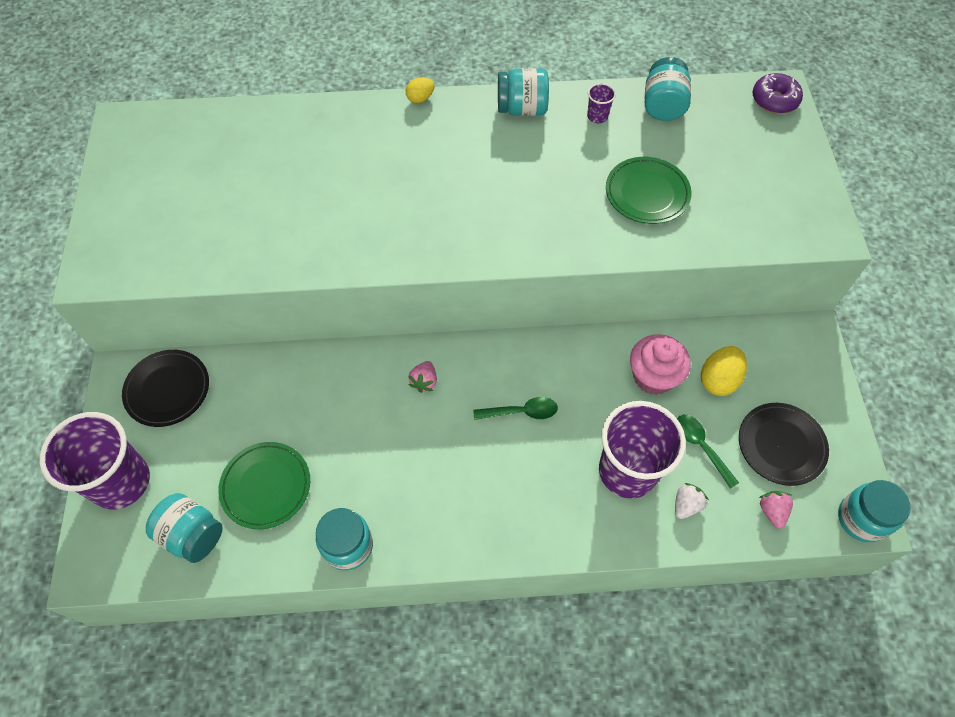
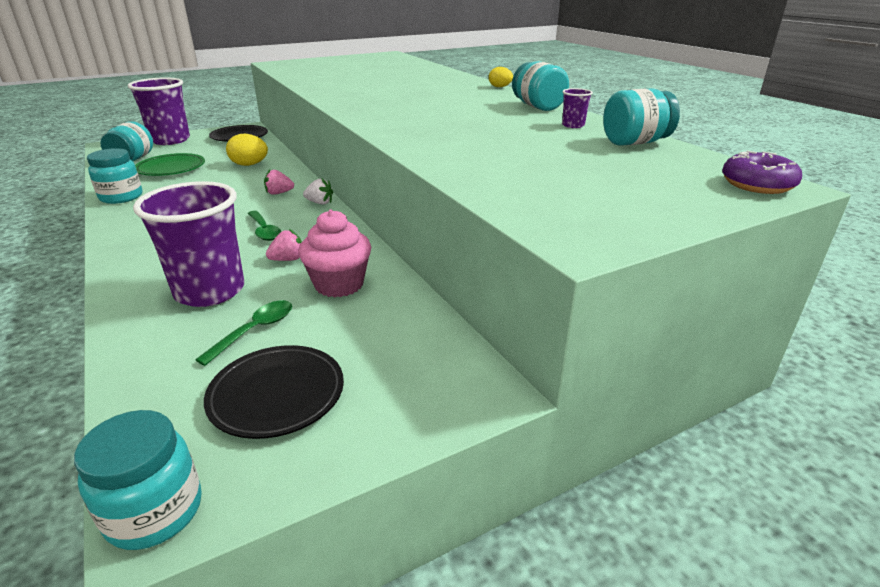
camera: 65 degrees right, 30 degrees down
(647, 193) = (504, 151): green plate -> none
(686, 505) = (169, 334): white strawberry -> white strawberry (319, 203)
(718, 380) = (359, 326): yellow egg -> yellow egg (249, 165)
(772, 511) = (164, 405): pink strawberry -> pink strawberry (288, 259)

